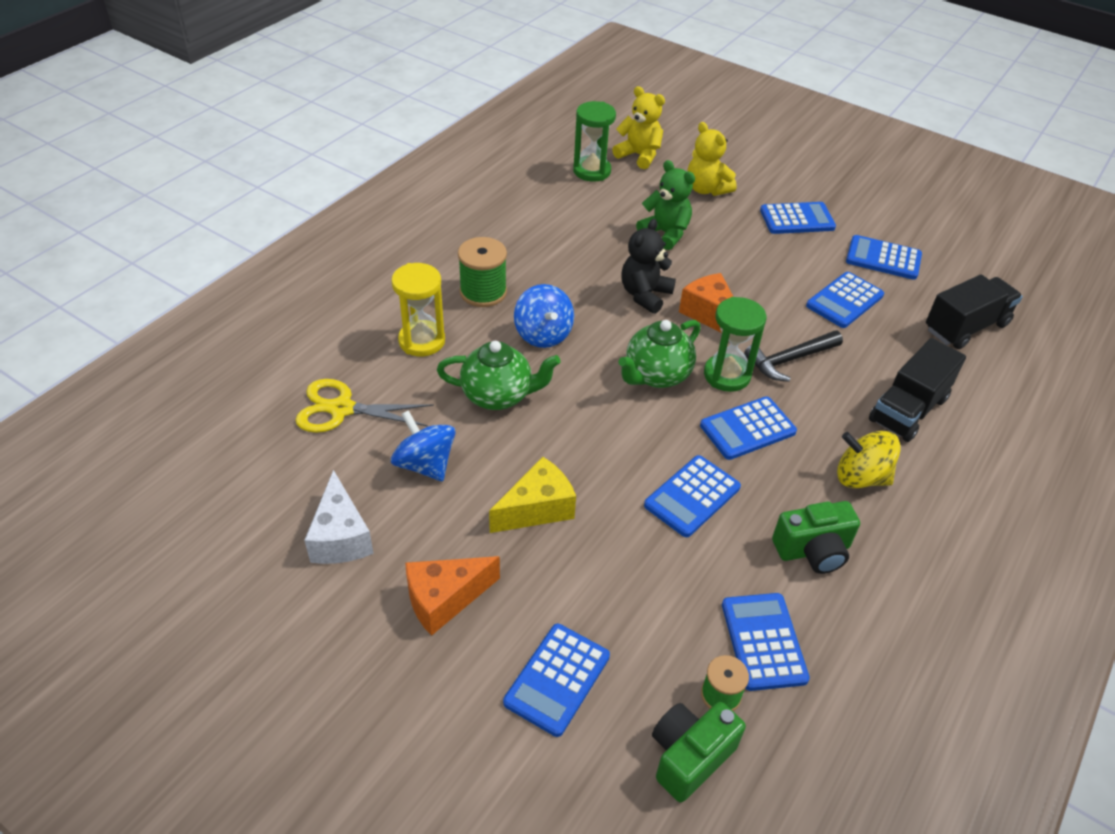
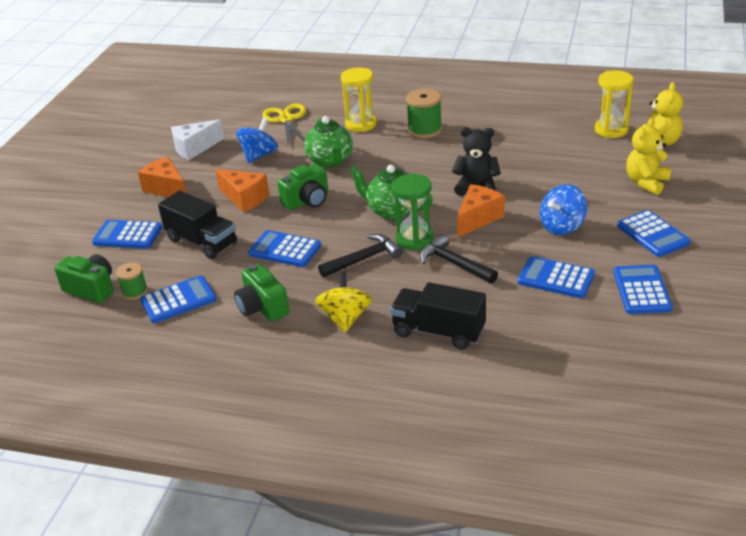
camera: 75 degrees right, 10 degrees down
(537, 509) = (244, 198): yellow cheese -> orange cheese
(543, 334) = (400, 160): blue spinning top -> blue spinning top (562, 226)
(585, 444) = (307, 201): none -> green camera
(592, 171) = (611, 130): green hourglass -> yellow hourglass
(665, 233) = (562, 178): green teddy bear -> none
(747, 429) = (363, 259): blue calculator -> black hammer
(965, 327) = (580, 352): black truck -> black truck (202, 242)

